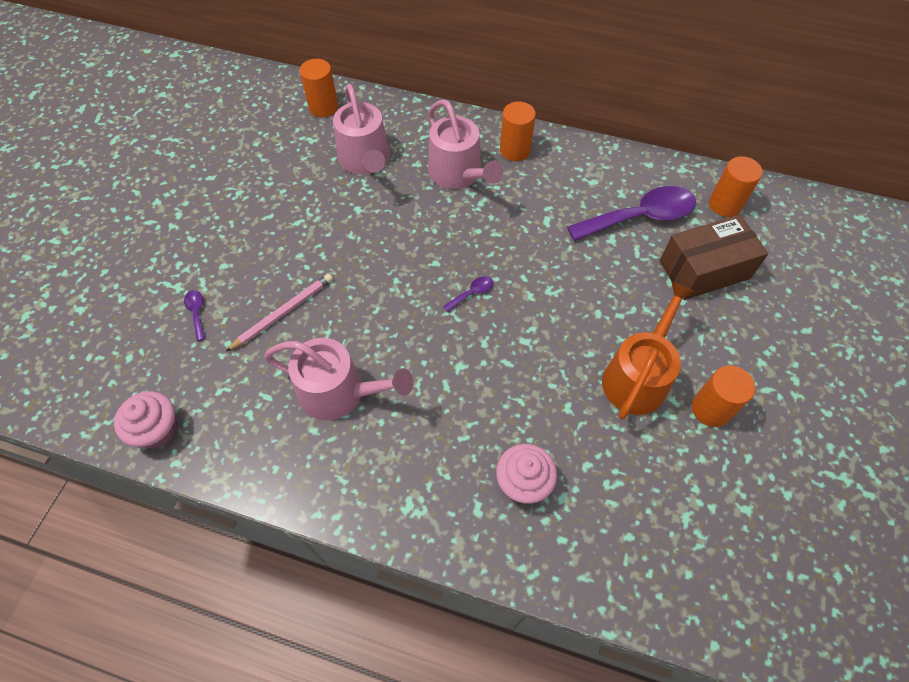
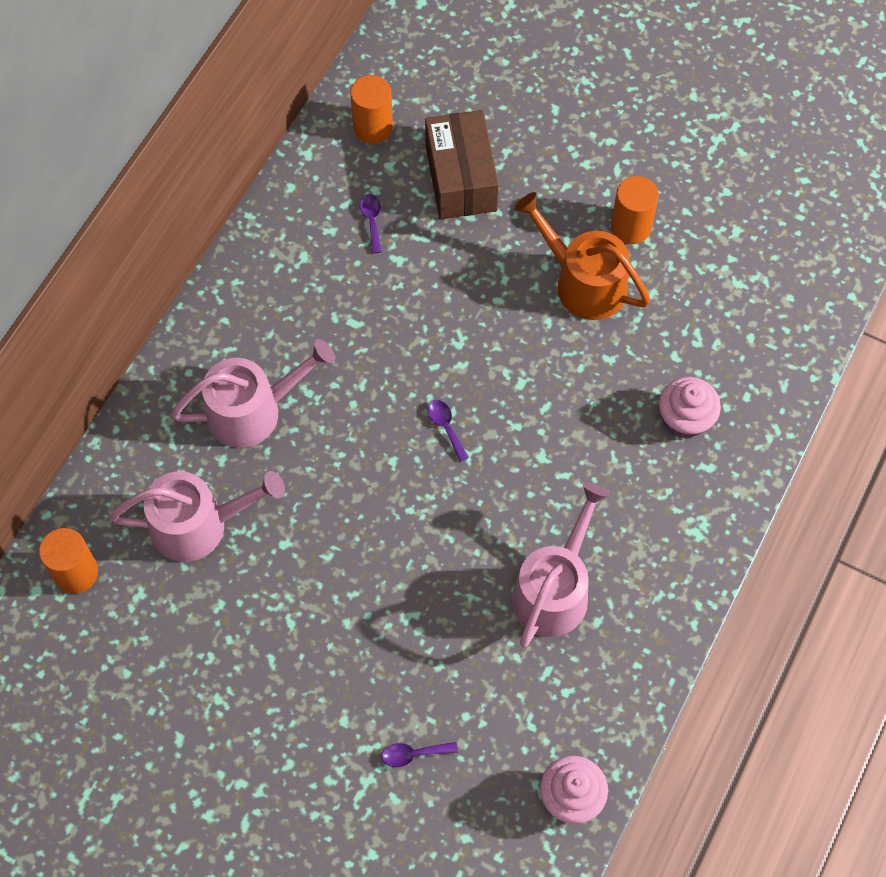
camera: 80 degrees left, 5 degrees up
(283, 312) = (433, 647): pink pencil -> none
(515, 150) = (227, 334): orange cylinder -> none
(640, 217) = (372, 220): purple spoon -> purple spoon, size x0.41

